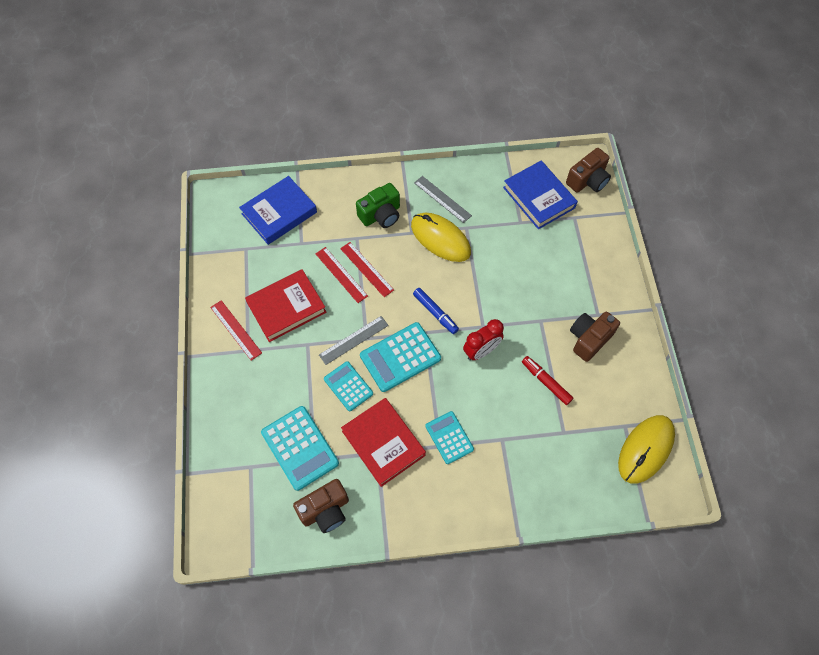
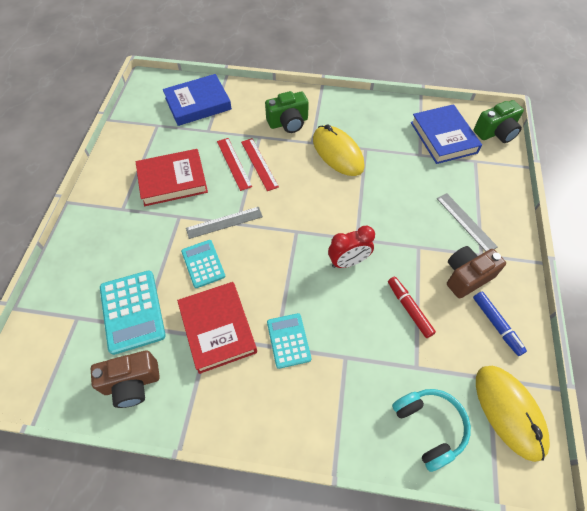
camera: 15 degrees right, 5 degrees down
(236, 330) = (119, 189): red ruler -> none
(400, 357) = (264, 248): turquoise calculator -> none
(435, 313) = (312, 216): blue marker -> blue marker (496, 325)
(442, 199) = (349, 121): grey ruler -> grey ruler (466, 222)
(585, 479) = (429, 427): none -> turquoise headphones
(588, 180) = (496, 132): brown camera -> green camera
(645, 449) = (509, 412): yellow mouse -> yellow mouse turned 75 degrees counterclockwise

